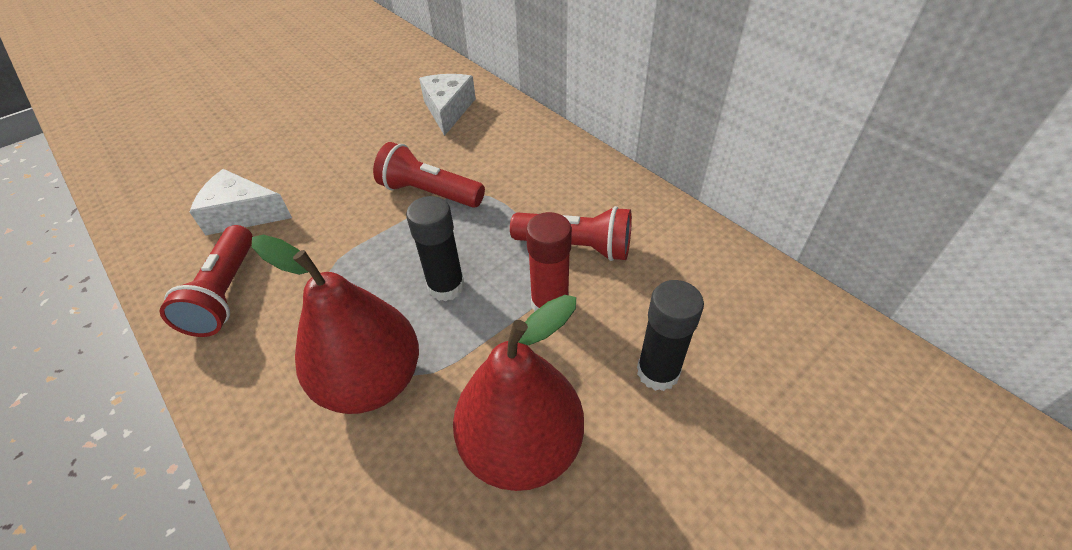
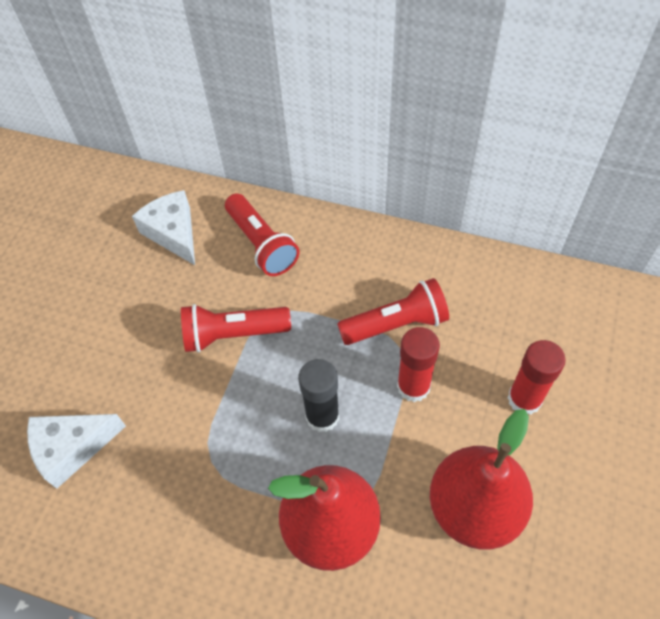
camera: 30 degrees left, 10 degrees up
(225, 293) = (136, 530): red flashlight -> red flashlight (261, 244)
(658, 372) = (524, 399): black glue stick -> red glue stick

